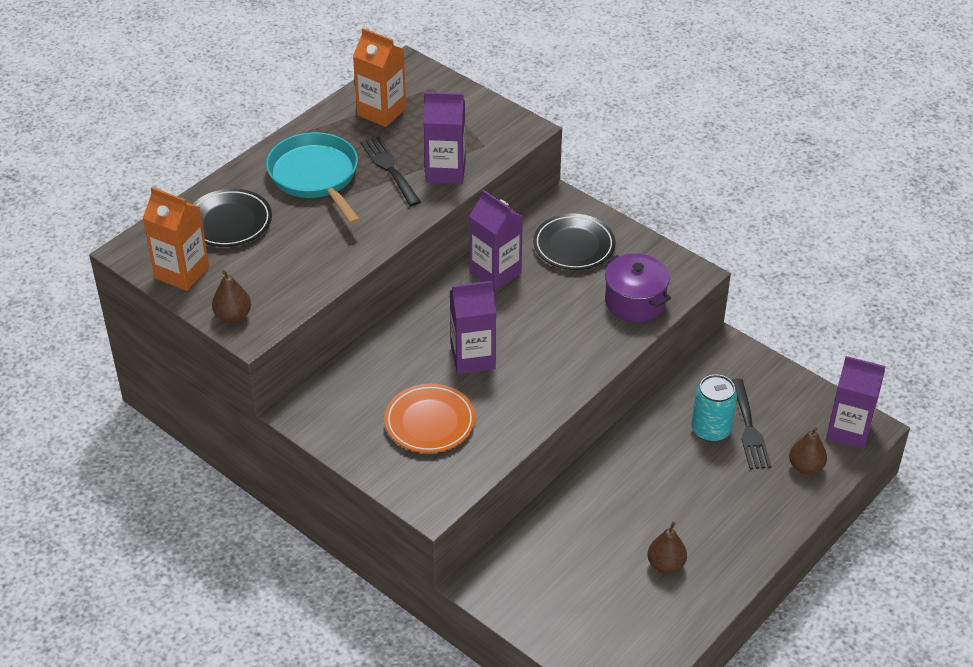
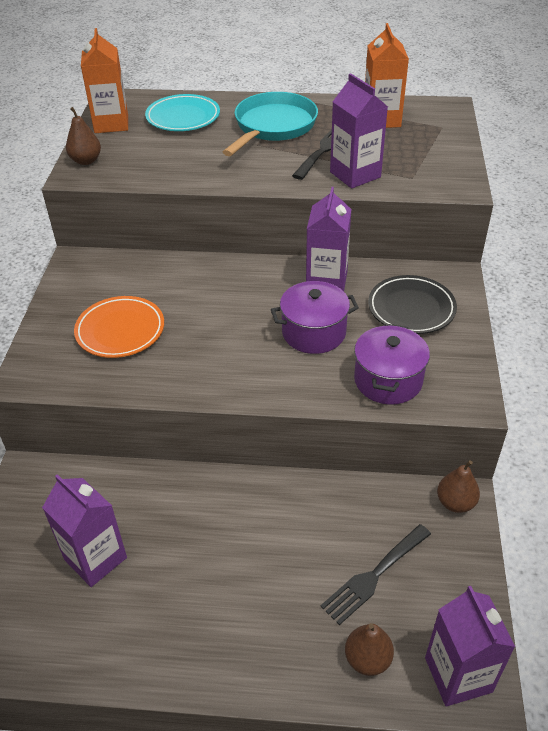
camera: 55 degrees right, 0 degrees up
(229, 222) = (183, 117): black plate -> turquoise plate
(473, 358) = (216, 318): purple carton -> purple carton (95, 558)
(547, 312) = (313, 332): none -> purple pot
(666, 565) = (139, 601): brown pear -> brown pear (455, 503)
(711, 430) = (342, 544): turquoise can -> none

